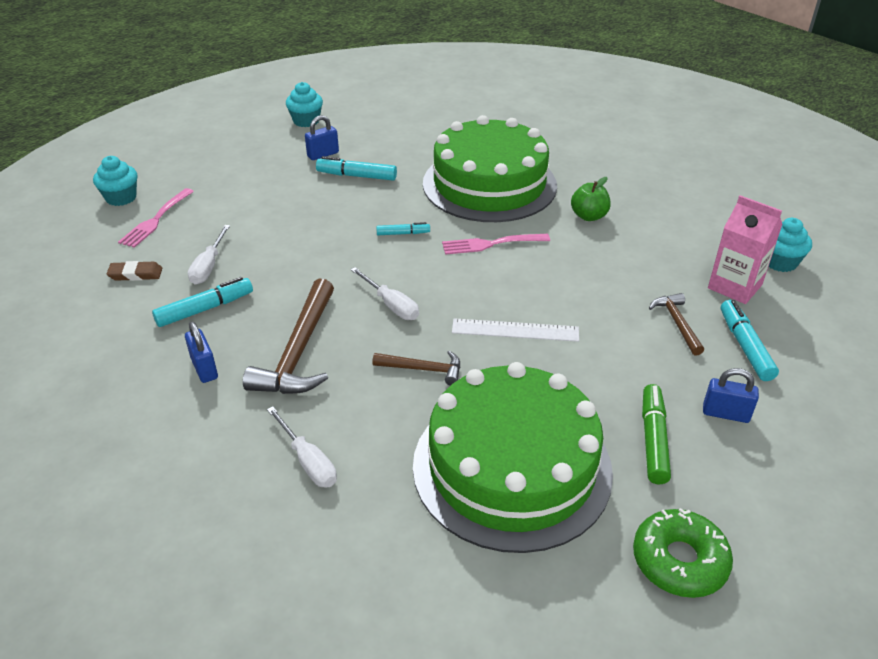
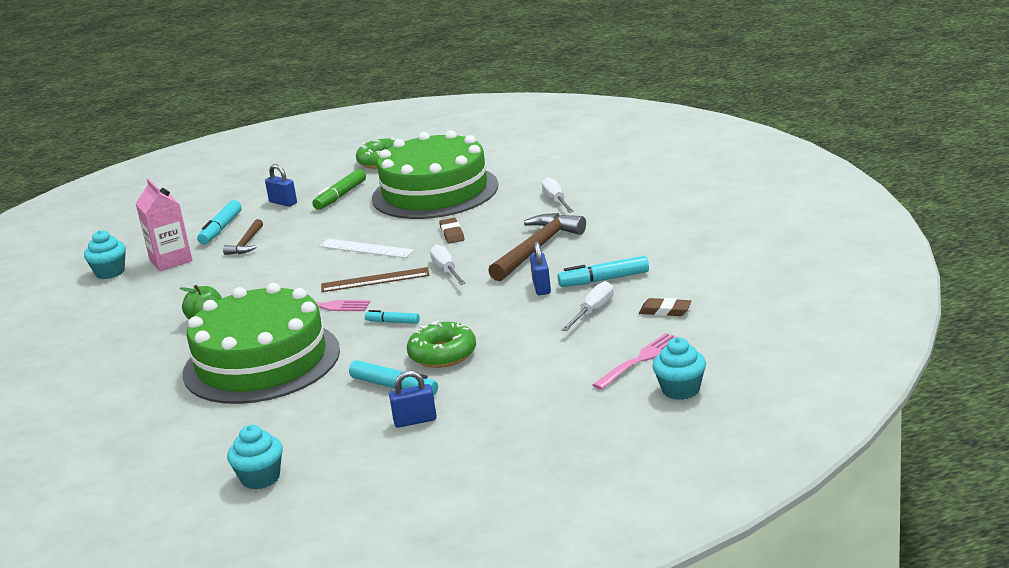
camera: 155 degrees left, 15 degrees down
(204, 368) = (613, 245): blue padlock -> blue padlock (541, 287)
(306, 121) = (405, 479): turquoise cupcake -> turquoise cupcake (260, 478)
(334, 207) = (442, 354): none -> green donut
(423, 369) = (452, 233): brown hammer -> brown eraser
(463, 283) = (375, 280): none -> brown ruler

